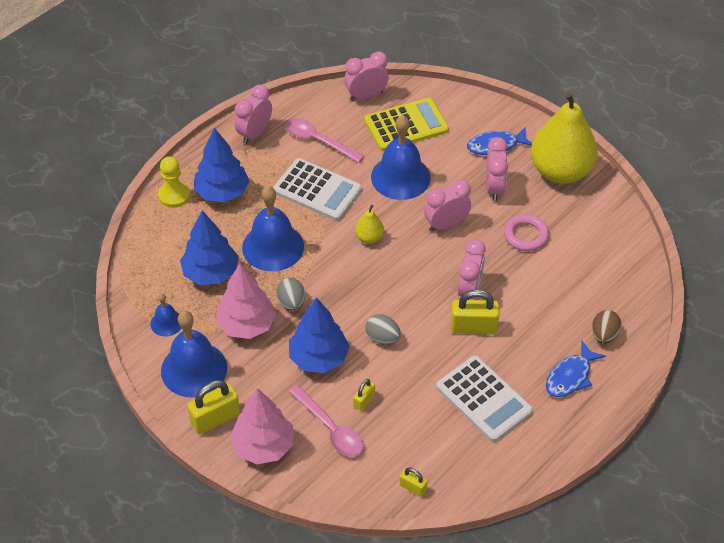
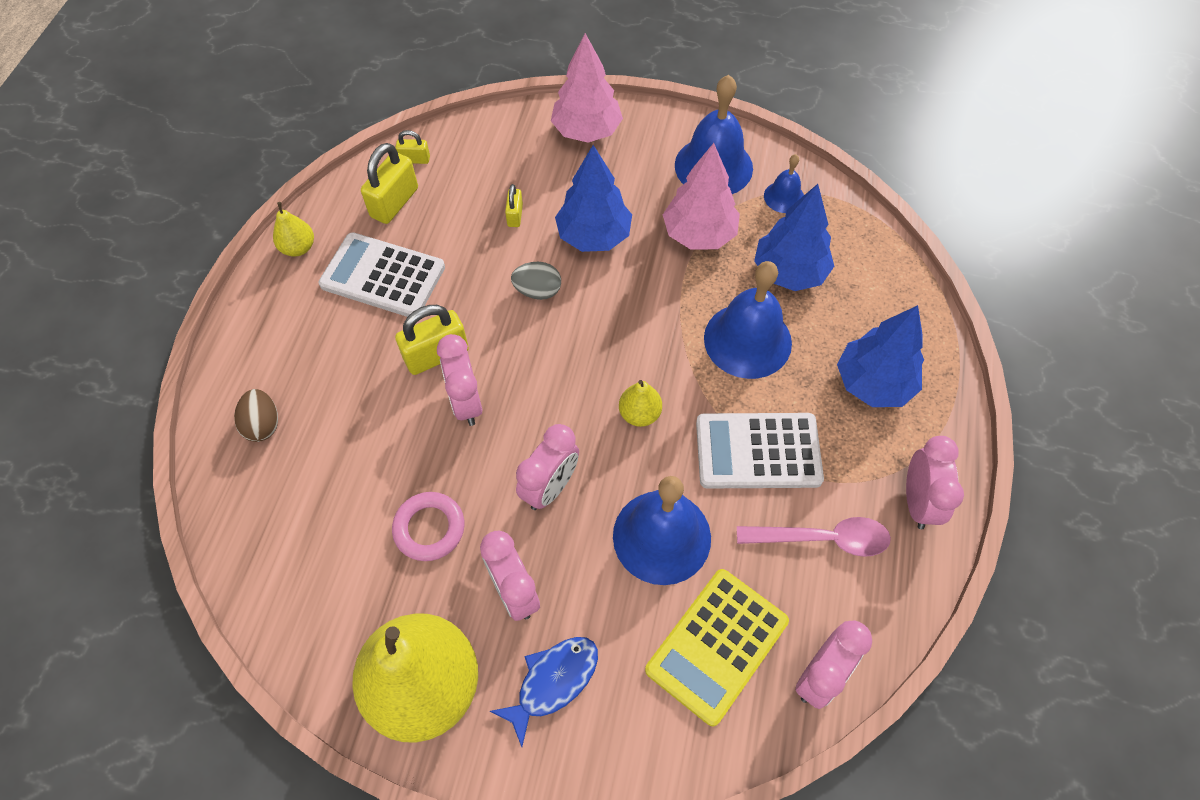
camera: 150 degrees right, 10 degrees up
(174, 195) = (925, 348): yellow pawn -> none
(215, 418) = (652, 133): yellow padlock -> yellow padlock (394, 202)
(291, 302) = (670, 282): grey egg -> none
(330, 428) = (531, 174): pink spoon -> none
(536, 451) = (298, 248): none -> yellow pear
(570, 376) = (289, 349): blue fish -> none

